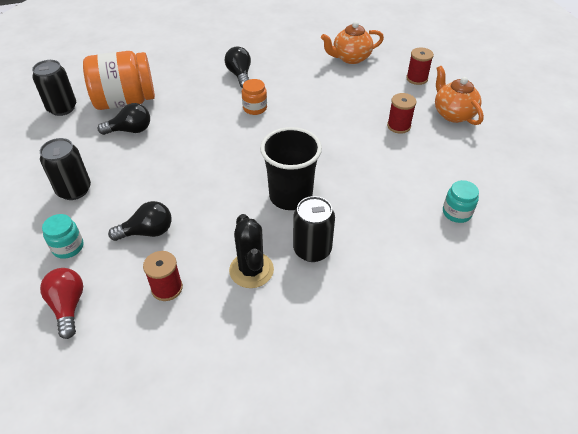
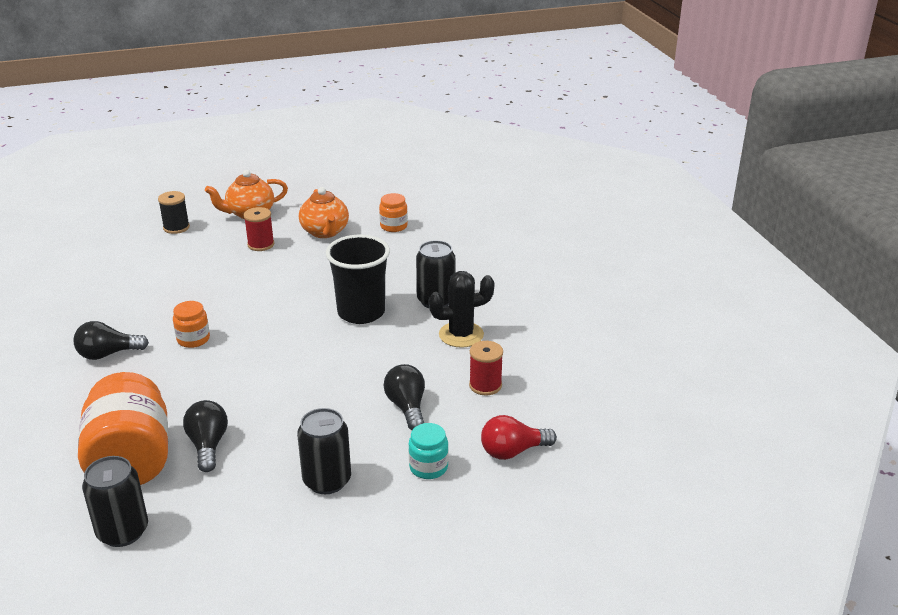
camera: 90 degrees left, 15 degrees down
(350, 58) = (110, 267): orange teapot -> orange teapot (325, 232)
(417, 78) = (176, 227): red spool -> black spool
(456, 213) = (393, 226): turquoise jar -> orange jar

